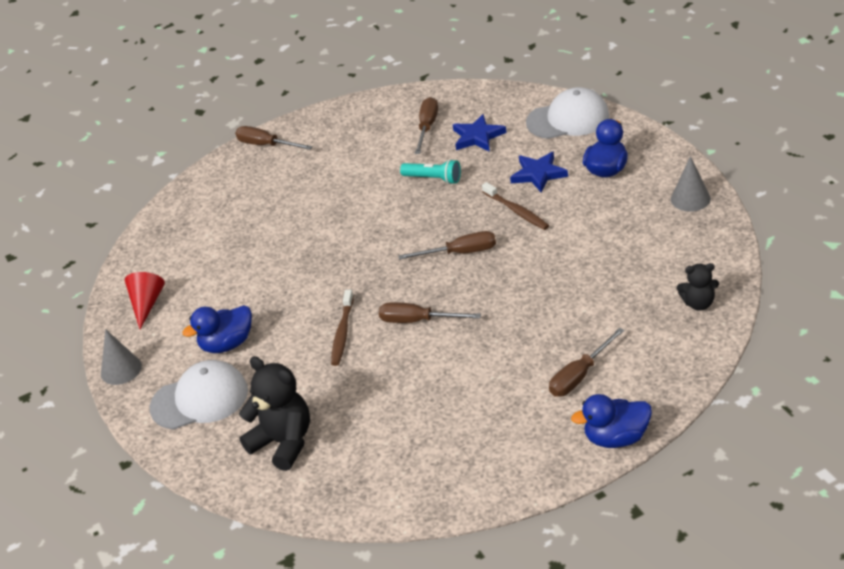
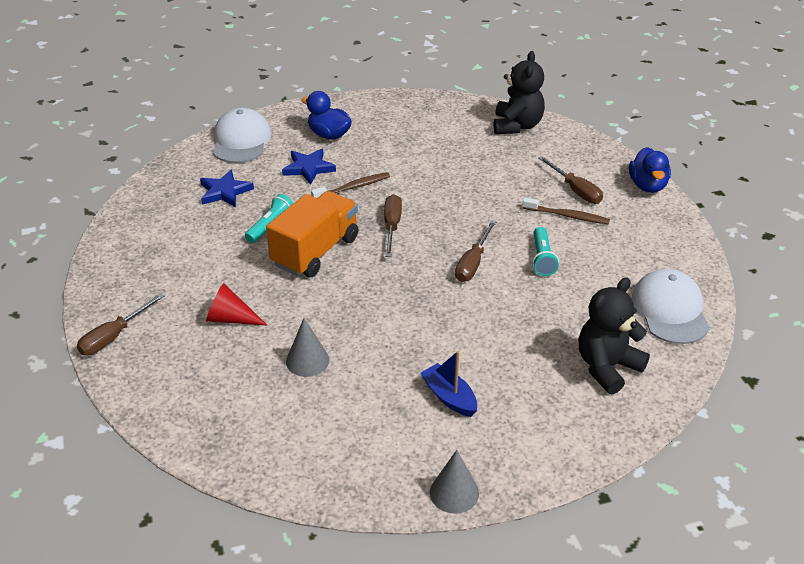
camera: 85 degrees left, 0 degrees up
(147, 304) = (348, 463): red cone -> red cone (231, 318)
(200, 399) = (527, 425): white cap -> white cap (670, 310)
(227, 344) = (449, 397): blue duck -> blue boat
(342, 333) = (468, 312): brown toothbrush -> brown toothbrush (567, 216)
(405, 216) = (315, 251): none -> orange truck
(427, 127) = (182, 219): brown screwdriver -> none
(441, 369) = (542, 259): none -> turquoise flashlight
(690, 199) = (393, 106): grey cone -> grey cone (307, 361)
(698, 303) = (517, 126): black teddy bear -> black teddy bear, size x1.74

